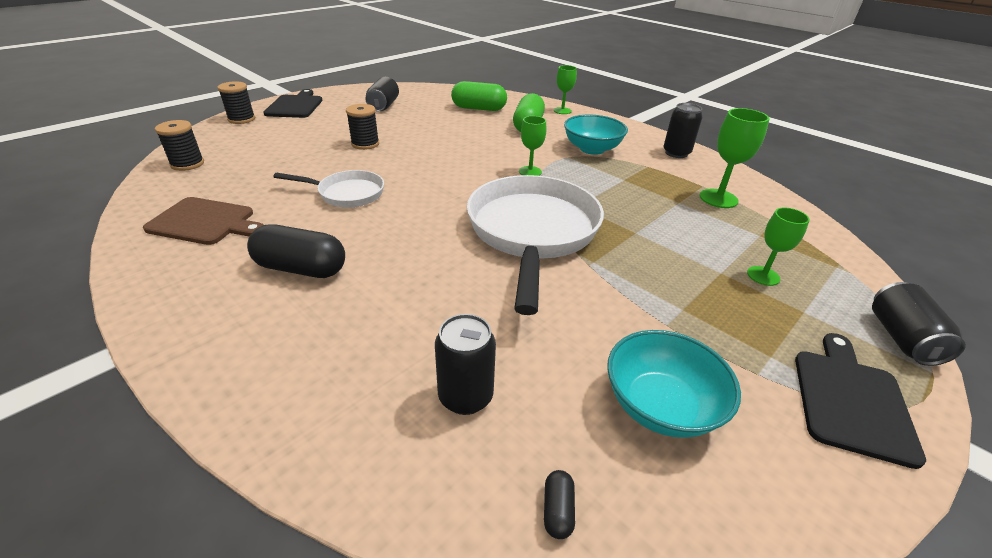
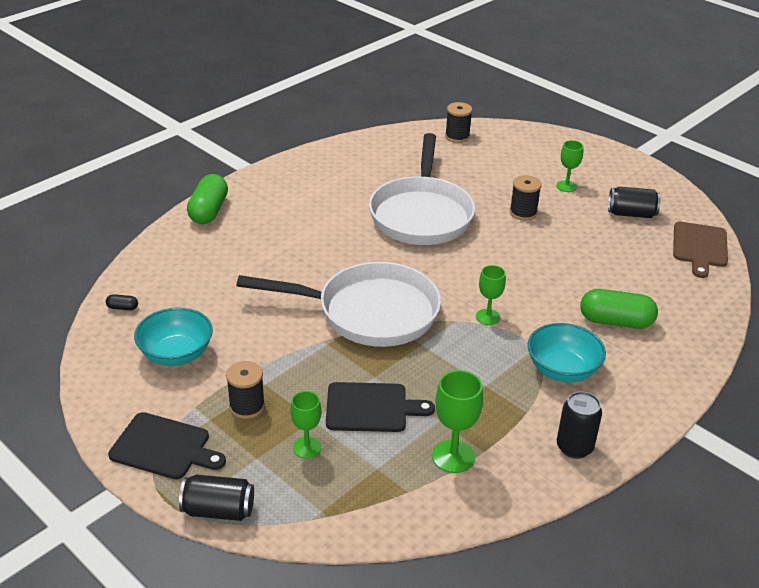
camera: 90 degrees right, 0 degrees up
(205, 222) = (371, 163): brown cutting board -> brown cutting board (699, 247)
(241, 119) = (556, 140): black spool -> black spool (247, 406)
(295, 106) = (604, 161): black cutting board -> black cutting board (371, 408)
(301, 268) = (317, 209): black capsule -> none
(347, 194) = (421, 214): white pan -> white pan, size x1.93
(465, 396) = (197, 279): black can -> none
(479, 108) = (658, 283): green capsule -> green capsule (209, 211)
(562, 111) = (687, 356): green goblet -> green goblet (566, 186)

